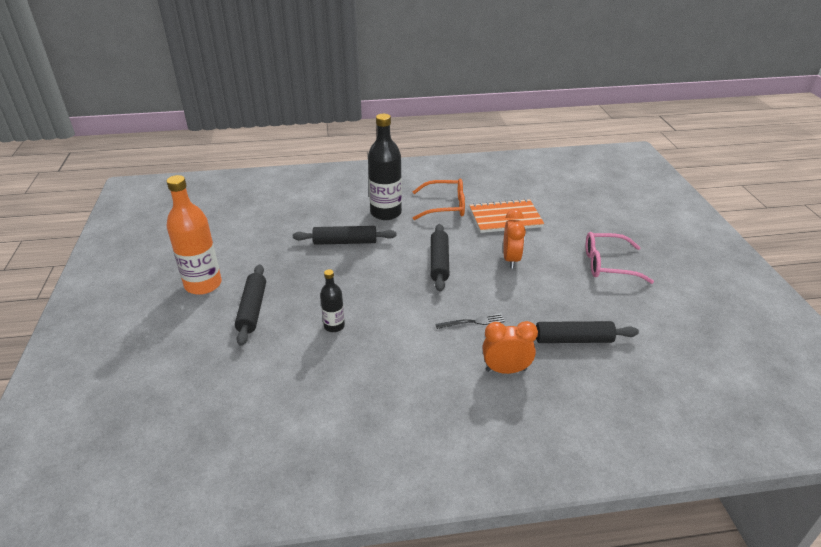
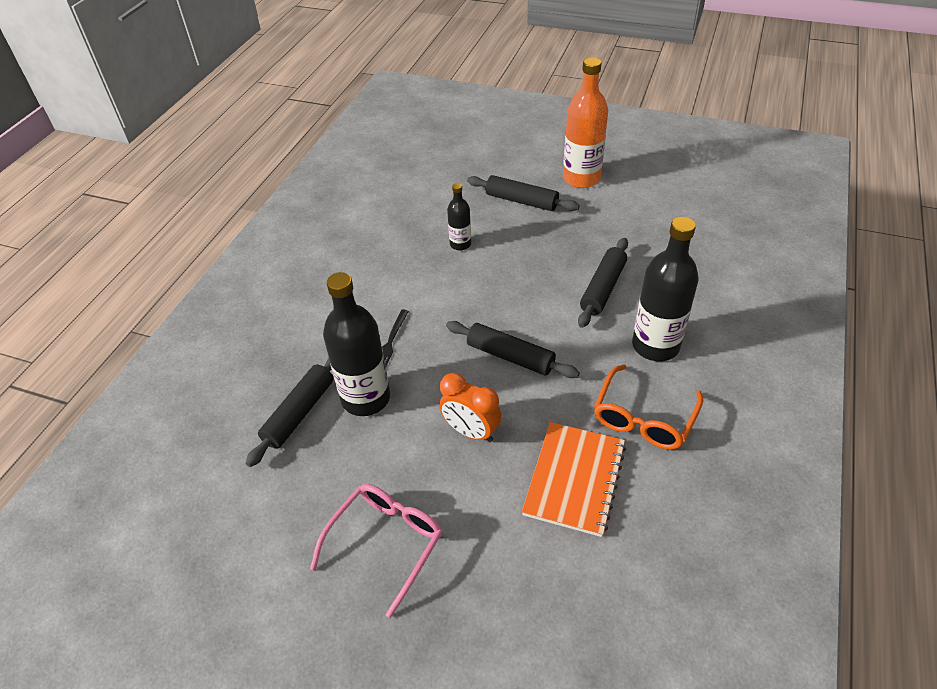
camera: 120 degrees right, 10 degrees up
(506, 370) = (310, 337): orange clock -> none
(530, 312) = (366, 398): none -> black bottle

